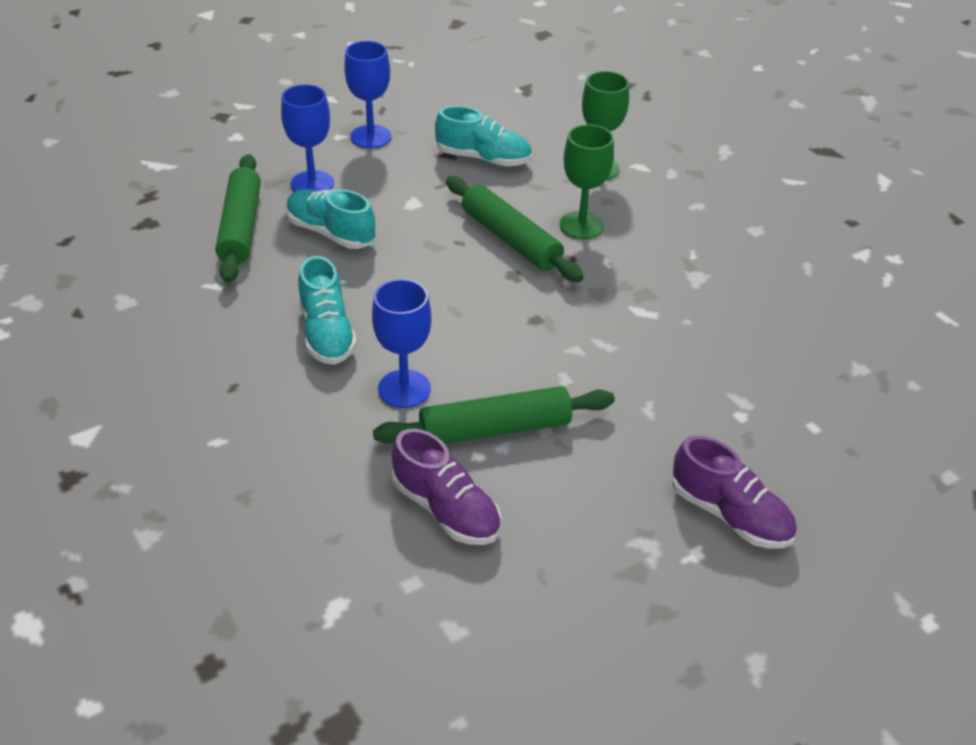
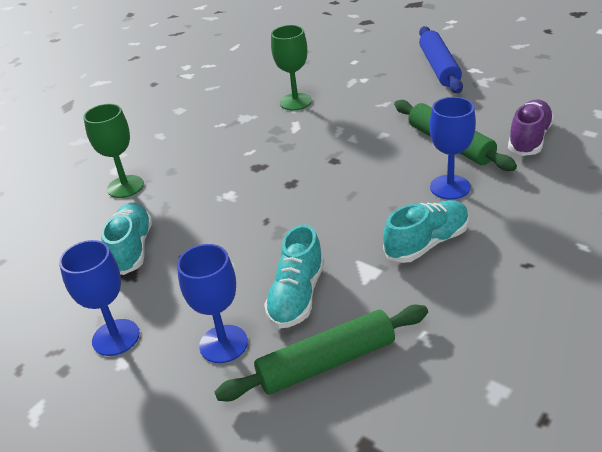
camera: 105 degrees left, 5 degrees down
(511, 239) = (247, 198): green rolling pin -> none
(581, 225) = (210, 173): green goblet -> green goblet (295, 102)
(730, 515) = (439, 67): purple shoe -> blue rolling pin

